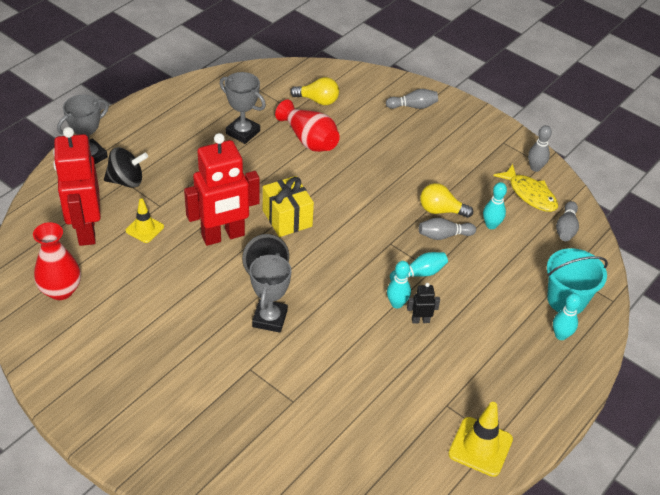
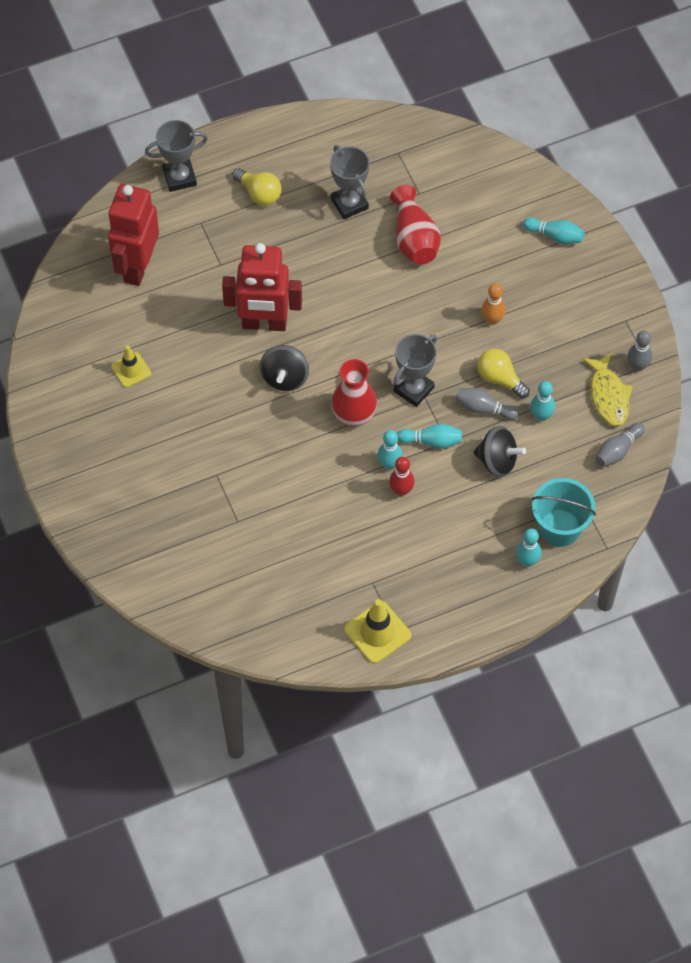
camera: 30 degrees right, 15 degrees up
(61, 290) = (87, 325): red vase -> red vase (354, 415)
(126, 181) = (202, 222): black spinning top -> black spinning top (497, 461)
(144, 229) = (193, 286): yellow traffic cone -> yellow traffic cone (131, 370)
(270, 319) = (261, 431): grey trophy -> grey trophy (414, 389)
(287, 218) = (337, 327): yellow gift -> none
(318, 100) = (453, 190): yellow light bulb -> yellow light bulb (259, 193)
(406, 173) = (492, 319): none -> orange bowling pin
(413, 106) = (555, 236): grey bowling pin -> turquoise bowling pin
(420, 320) = (401, 490): black robot -> red bowling pin

